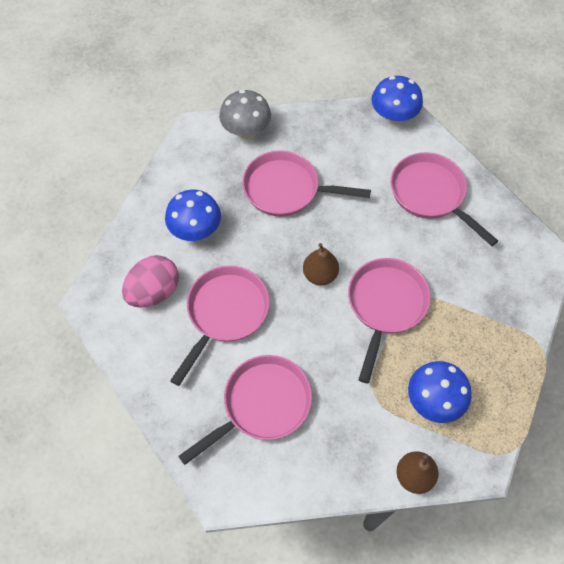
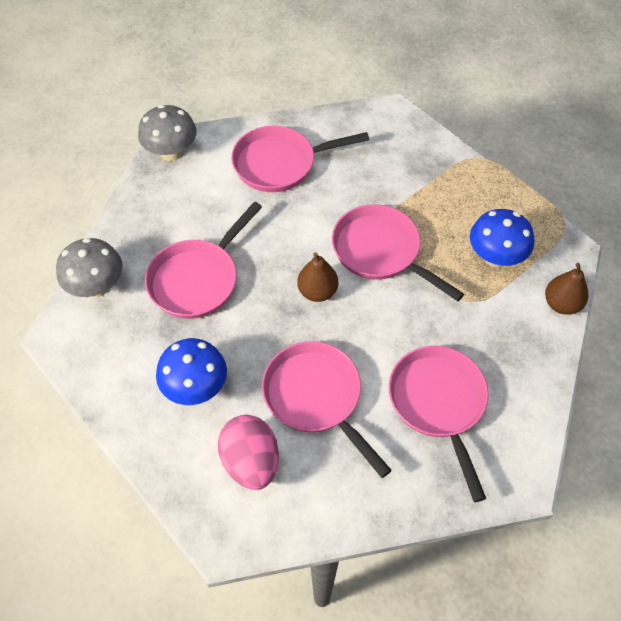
camera: 65 degrees left, 5 degrees down
(393, 117) = (171, 153): blue mushroom -> grey mushroom

